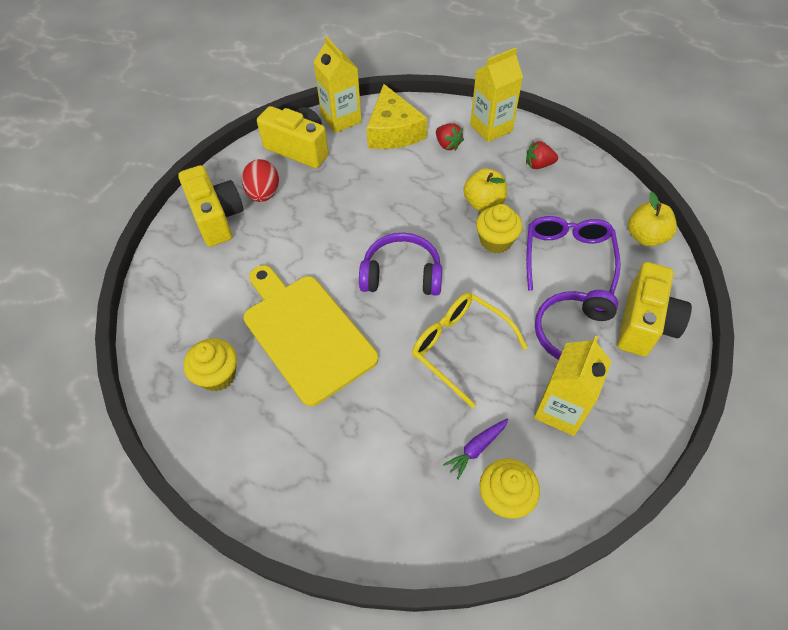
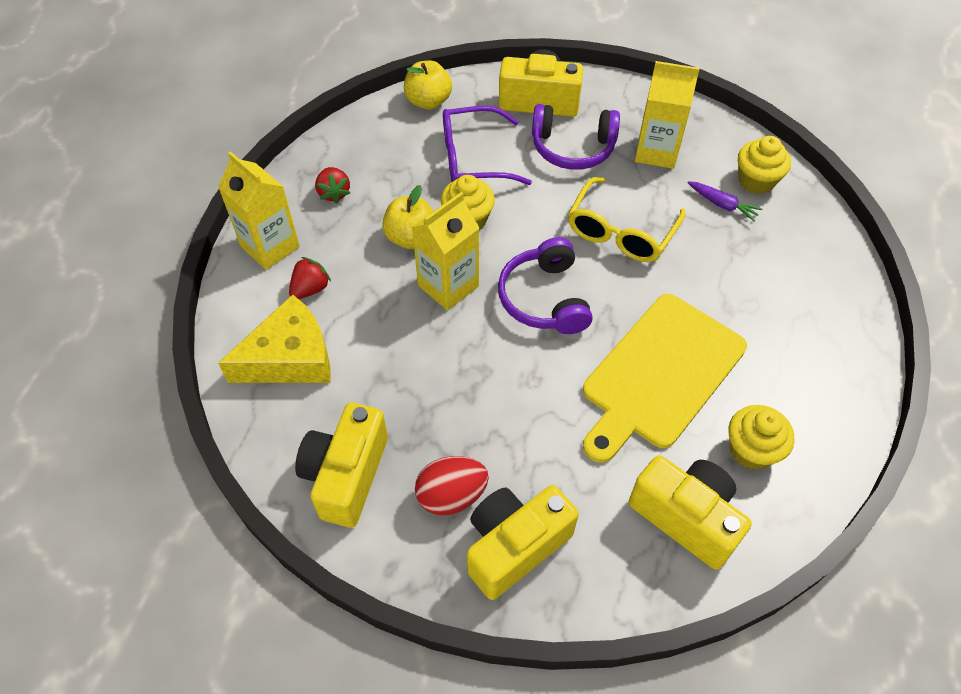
camera: 105 degrees left, 0 degrees up
(189, 314) = (686, 517): none -> yellow camera
(341, 119) = (270, 433): yellow carton -> yellow carton (448, 286)

